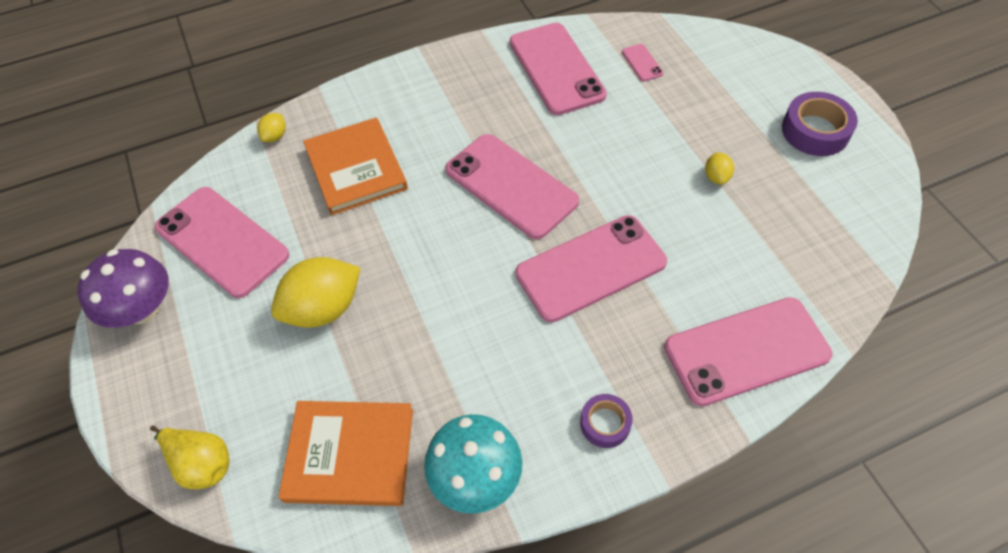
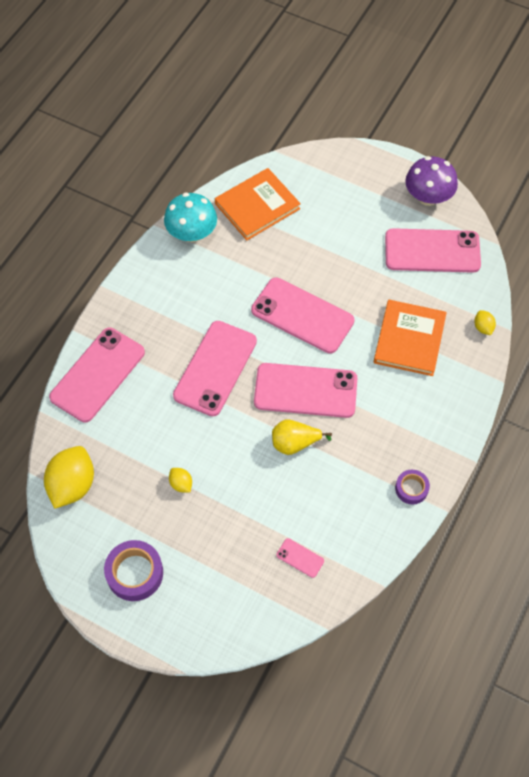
camera: 140 degrees right, 5 degrees up
(201, 463) = (319, 163): yellow pear -> yellow pear (295, 443)
(323, 309) = (338, 254): yellow lemon -> yellow lemon (72, 485)
(356, 169) = (409, 339): orange book -> orange book turned 75 degrees clockwise
(556, 69) = (357, 508): pink phone -> pink phone (302, 316)
(605, 423) = (148, 292): purple tape -> purple tape (411, 489)

